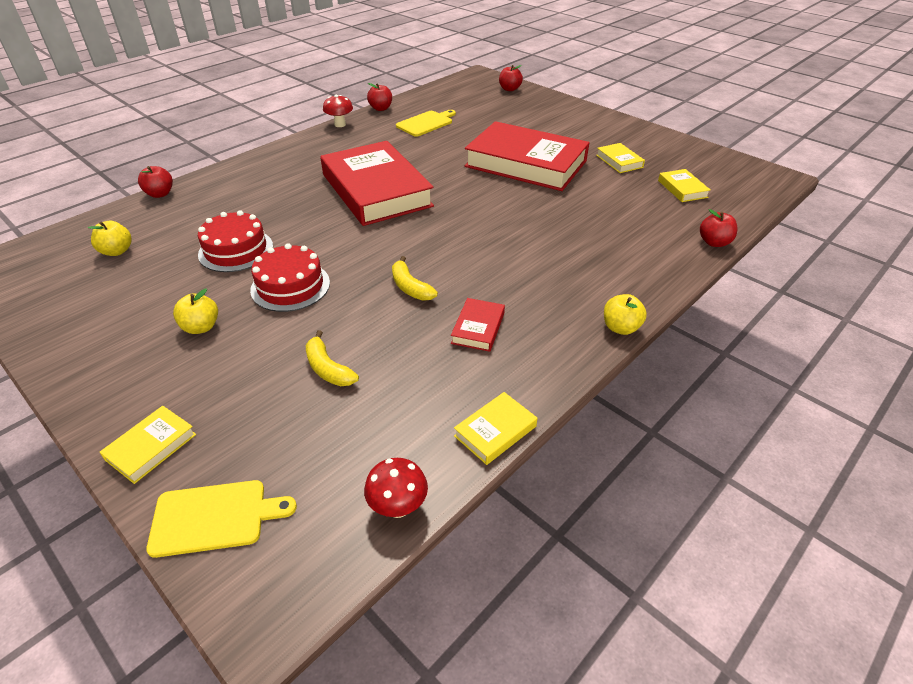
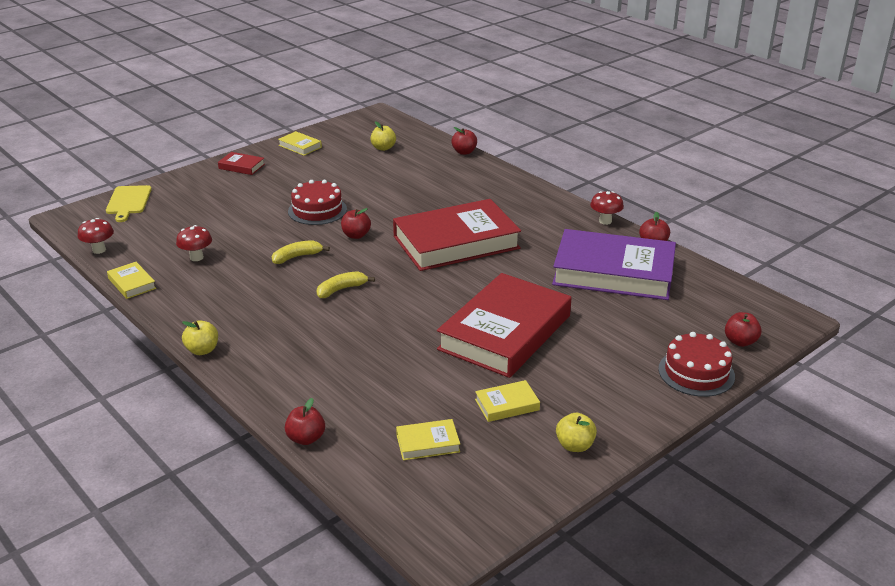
camera: 95 degrees right, 10 degrees down
(151, 447) = (186, 181): yellow book -> yellow book (300, 146)
(201, 327) = (283, 184): yellow apple -> yellow apple (575, 446)
(236, 250) = (372, 187): red cake -> red cake (696, 372)
(328, 369) = (221, 227): yellow banana -> yellow banana (341, 289)
(359, 250) = (356, 235): none -> red apple
(416, 376) = (196, 257): none -> red mushroom
(426, 123) = (613, 272): yellow cutting board -> purple book
(478, 328) = (234, 283): red book -> red book (241, 166)

